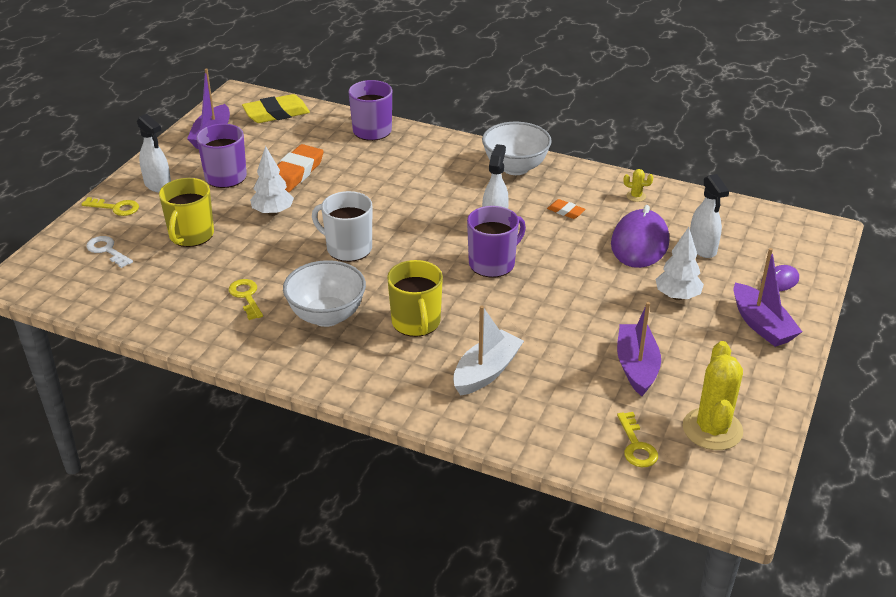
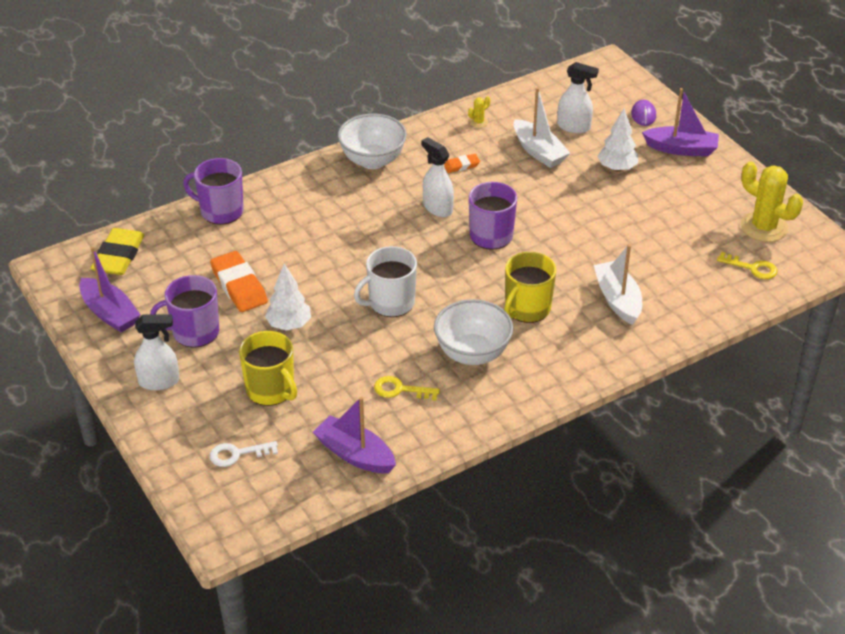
camera: 55 degrees left, 5 degrees up
(116, 208) = (168, 424): yellow key -> none
(416, 322) = (527, 309): yellow mug -> yellow mug turned 105 degrees clockwise
(636, 366) = (675, 226): purple boat -> purple boat (355, 454)
(639, 243) = (539, 152): purple mouse -> white boat

